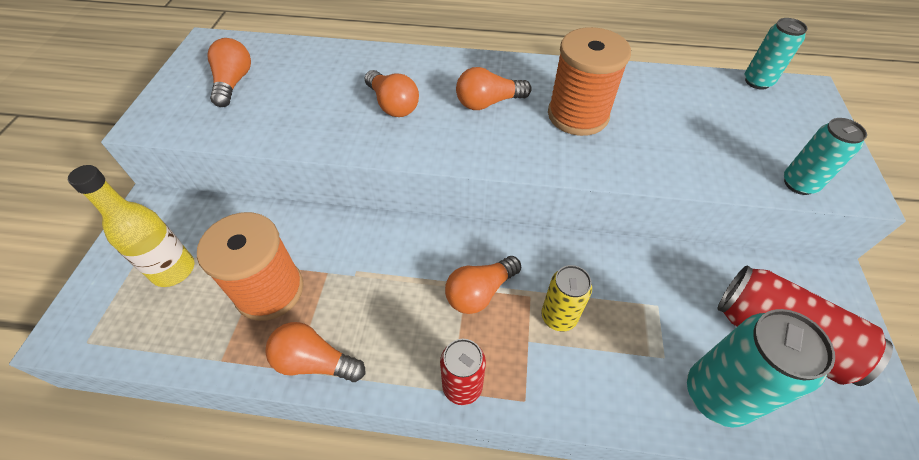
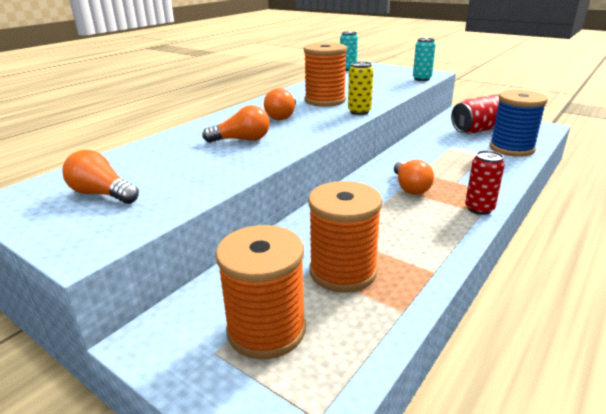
camera: 60 degrees left, 25 degrees down
(173, 270) = (266, 330): yellow bottle -> orange spool
(315, 362) = (431, 261): orange light bulb -> none
(558, 317) = (444, 170): yellow can -> yellow can (359, 112)
(716, 395) = (511, 148): turquoise can -> blue spool

